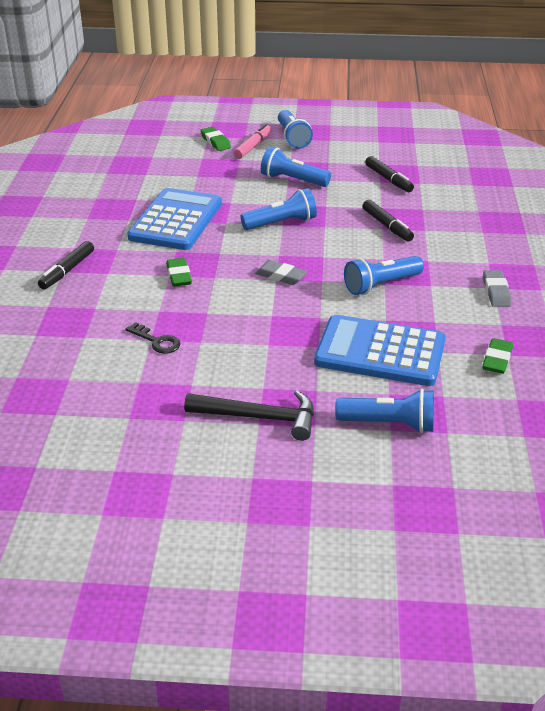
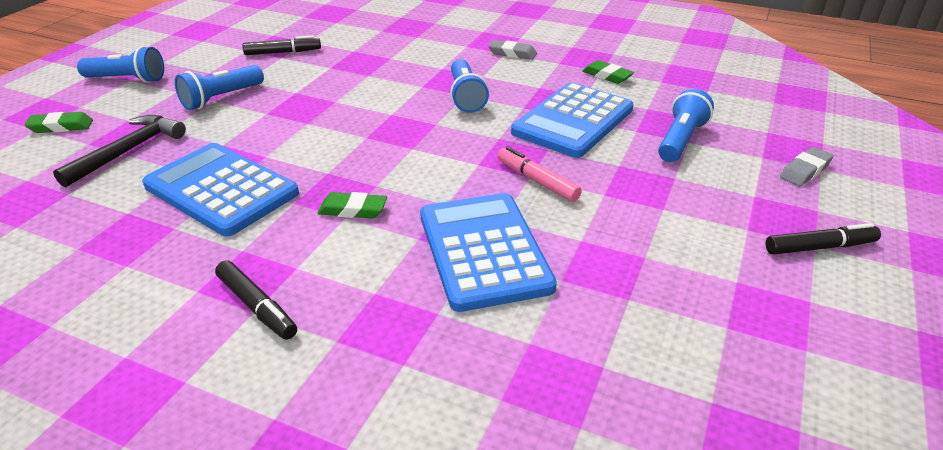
camera: 70 degrees left, 0 degrees up
(157, 341) = (484, 251): black key -> blue calculator
(253, 146) = (111, 105): pink marker -> pink marker (537, 181)
(259, 417) = (653, 206): black hammer -> black hammer (128, 151)
(281, 223) = (304, 123): blue flashlight -> none
(281, 276) = (409, 144): grey eraser -> grey eraser (805, 171)
(387, 226) = (367, 72): black marker -> black marker (820, 247)

